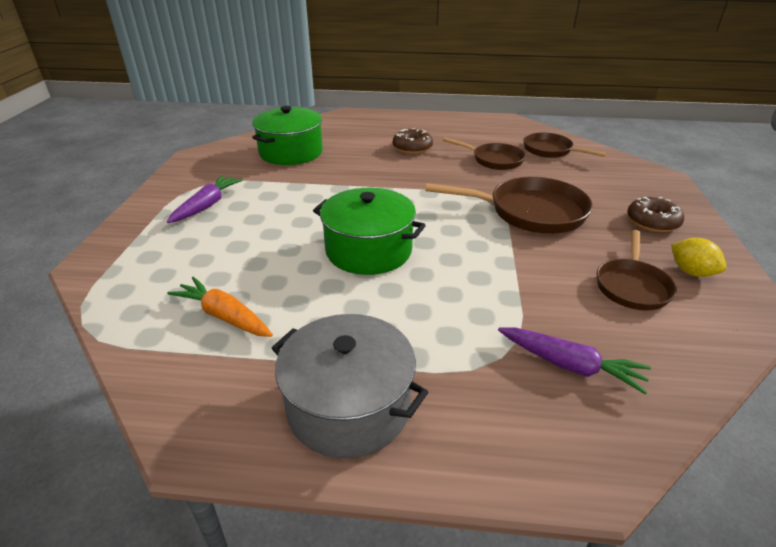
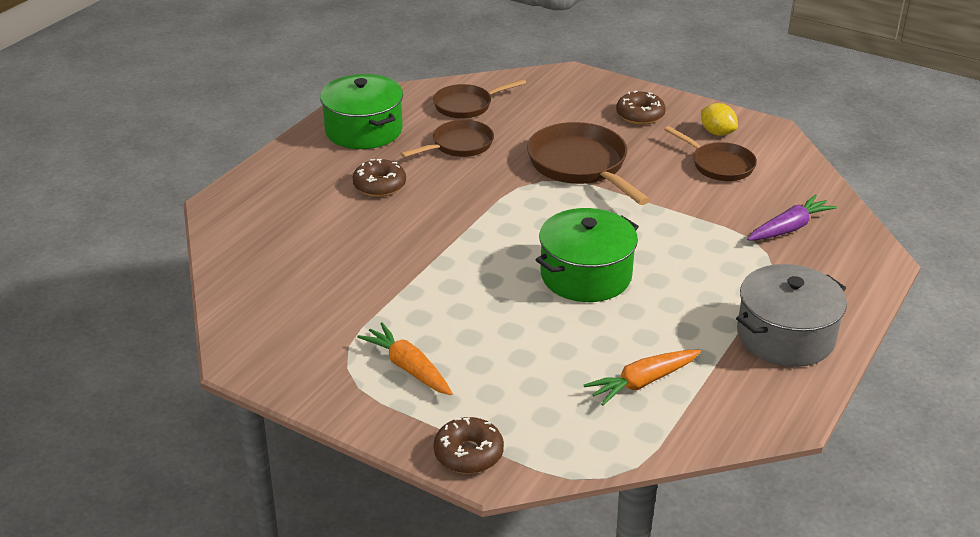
camera: 65 degrees left, 0 degrees up
(110, 251) = (468, 454): none -> brown donut
(207, 205) = (408, 368): purple carrot -> orange carrot
(291, 152) = (308, 277): green pot -> green pot (363, 130)
(529, 212) = (581, 166): brown pan -> brown pan turned 60 degrees counterclockwise
(691, 272) = (717, 133): yellow lemon -> yellow lemon turned 60 degrees clockwise

